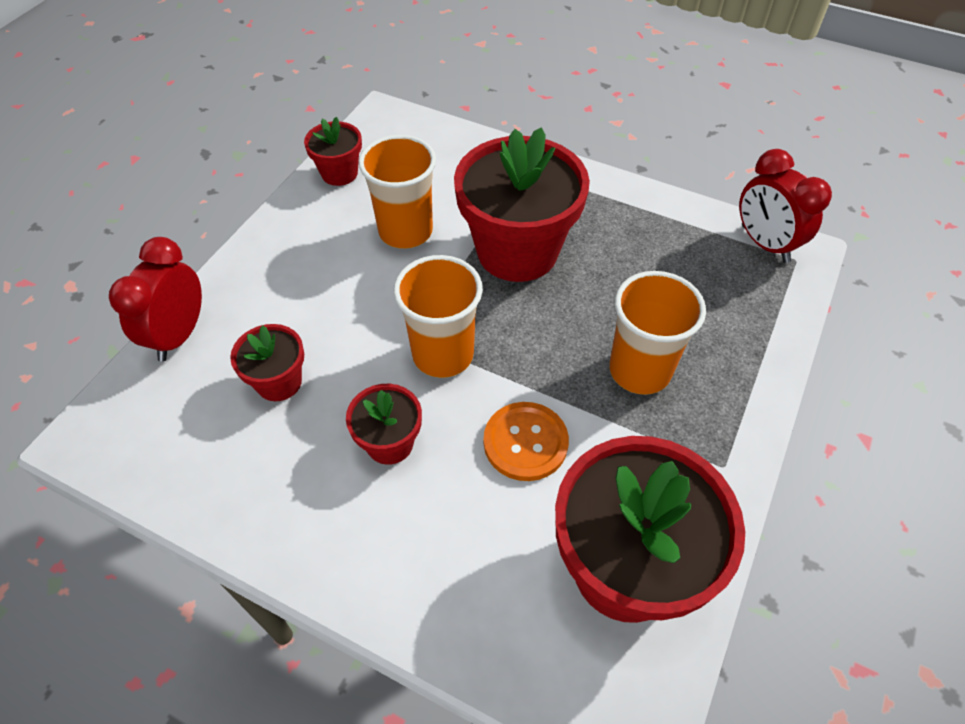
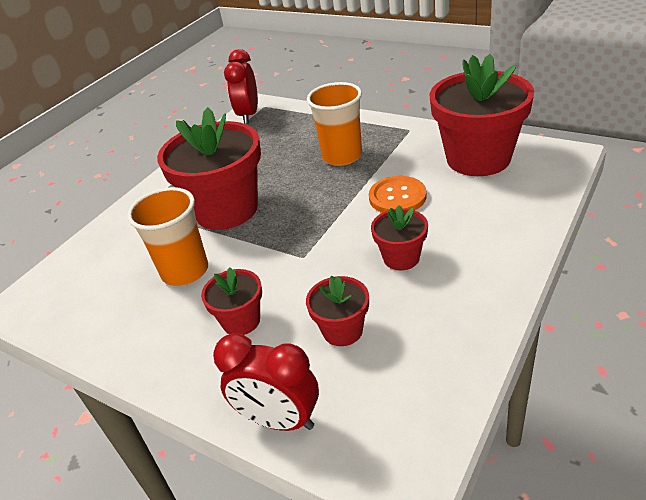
camera: 80 degrees left, 15 degrees down
(339, 173) = (89, 325): red flower pot -> red flower pot (241, 321)
(443, 354) = (321, 239): orange cup -> none
(764, 244) = (248, 115): red clock -> red clock turned 120 degrees clockwise

